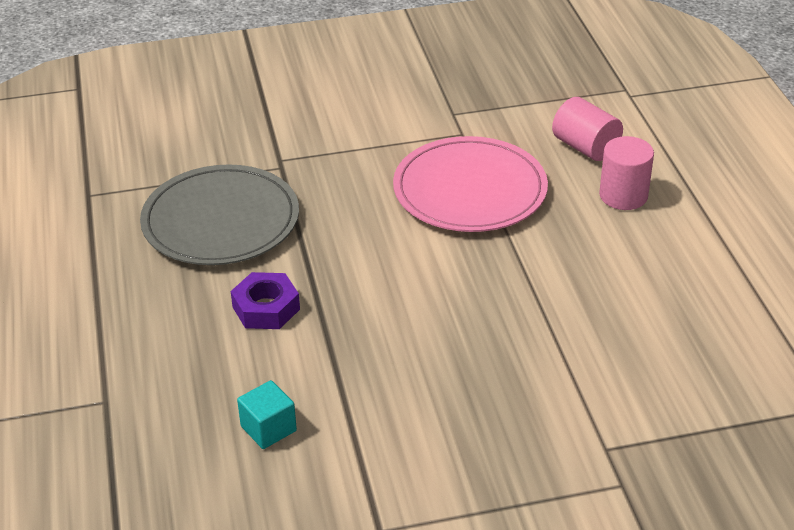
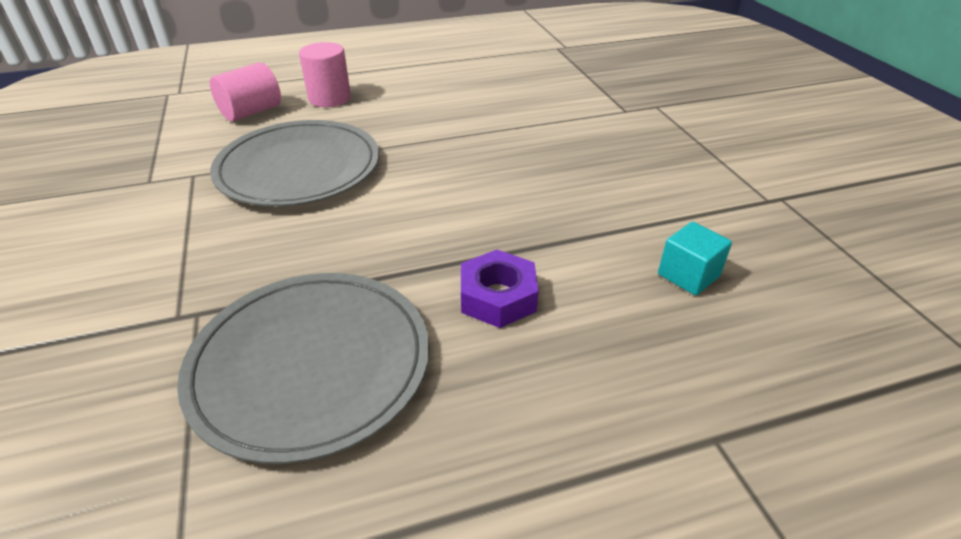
camera: 95 degrees left, 0 degrees up
(470, 190) = (299, 168): pink plate -> grey plate

